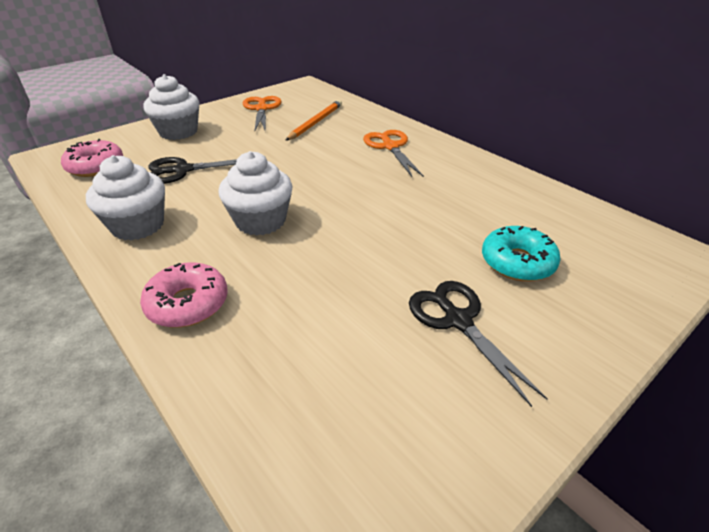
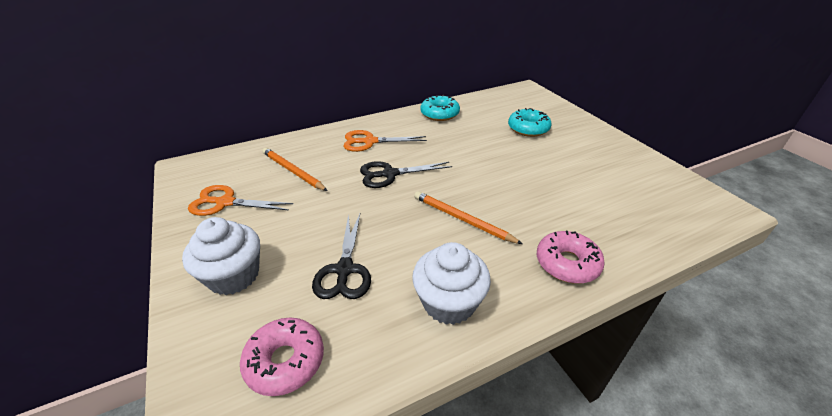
camera: 75 degrees left, 0 degrees up
(260, 221) = (462, 219): white cupcake -> orange pencil
(458, 321) = (577, 156): black scissors -> black scissors (390, 174)
(495, 180) = (439, 114): none -> turquoise donut

